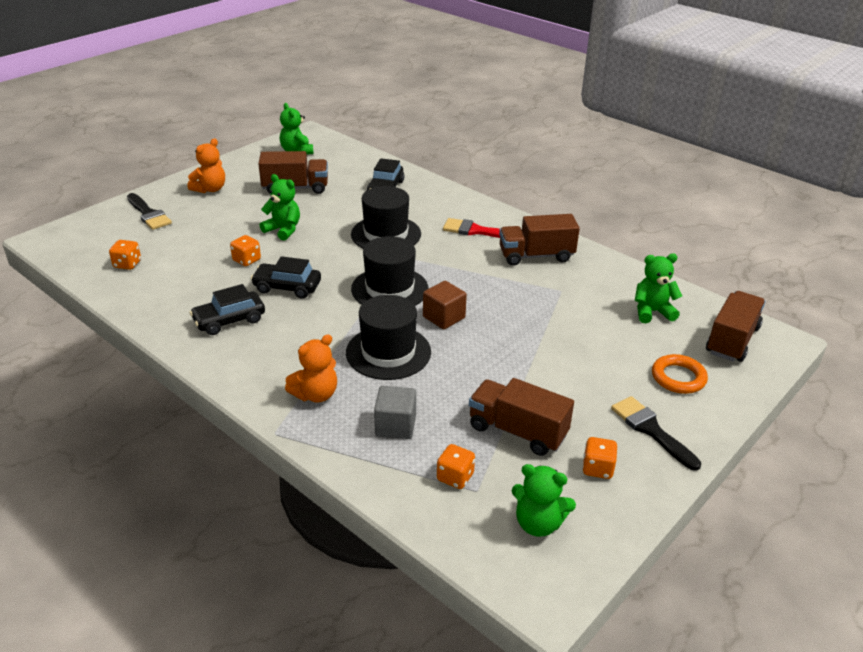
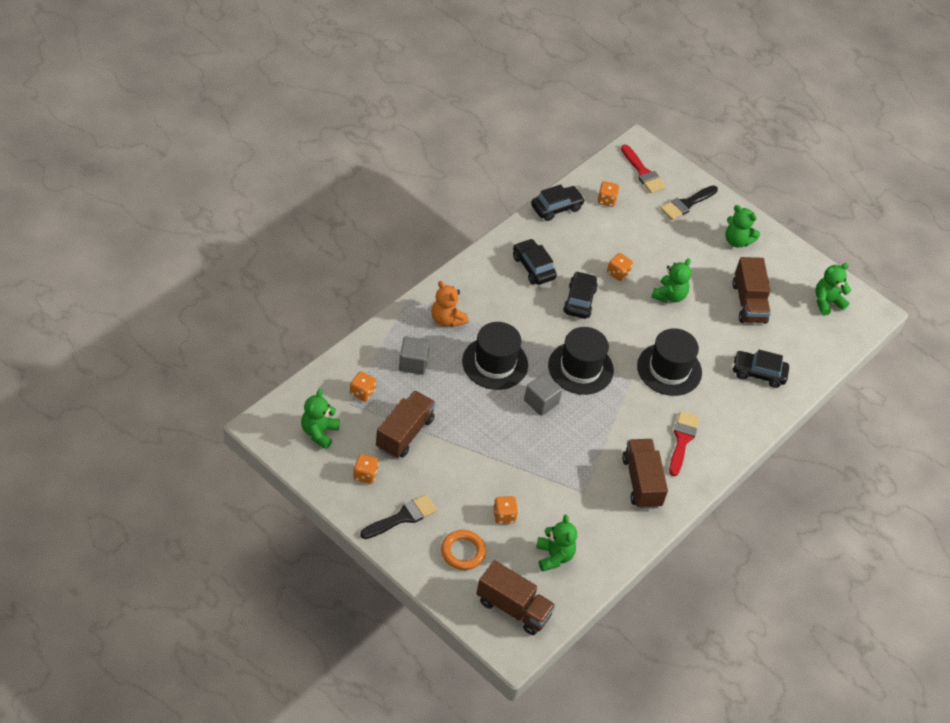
camera: 85 degrees right, 15 degrees up
(89, 238) = (643, 172): none -> red brush
(129, 301) = (556, 208): none -> black car
(210, 189) = (737, 241): orange teddy bear -> green teddy bear
(444, 317) = (541, 402): brown cube -> grey cube
(614, 346) = (504, 516): none -> orange dice

